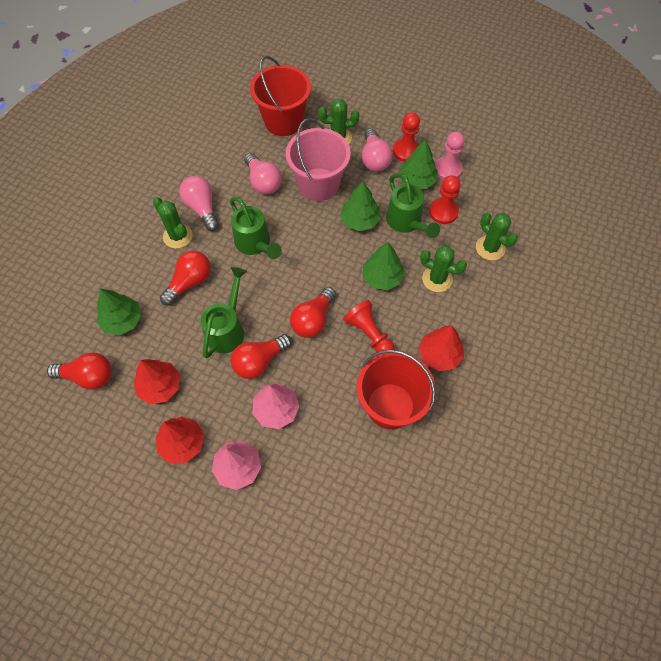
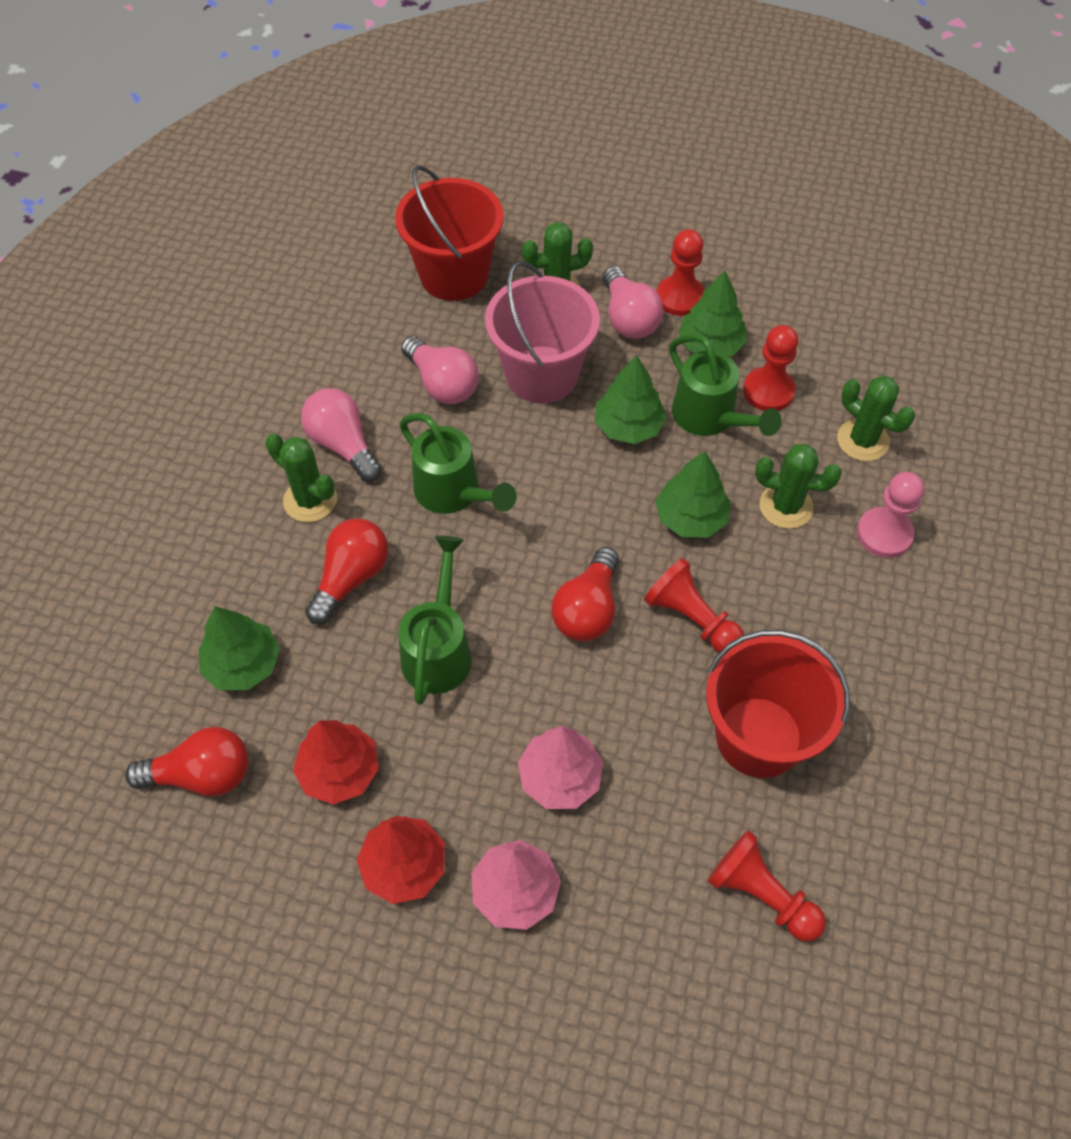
camera: 10 degrees left, 5 degrees down
(259, 361) = (509, 697): red light bulb -> none
(370, 493) = (761, 894): none -> red pawn
(439, 355) = (821, 635): red tree -> none
(447, 169) = (758, 319): pink pawn -> pink pawn (884, 534)

